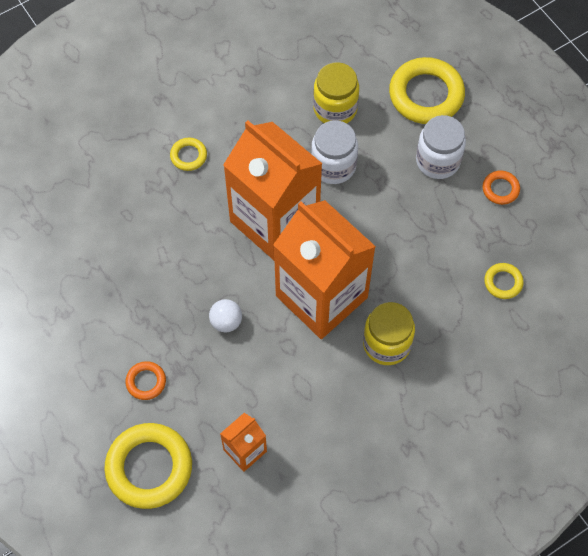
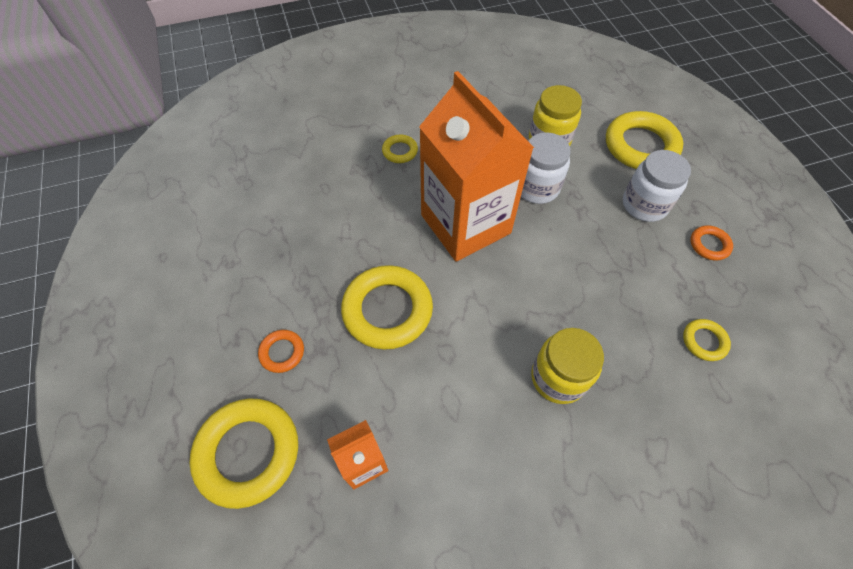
camera: 15 degrees right, 5 degrees down
(226, 322) = (387, 310): white ball -> yellow ring
(321, 296) = (496, 308): orange carton -> none

